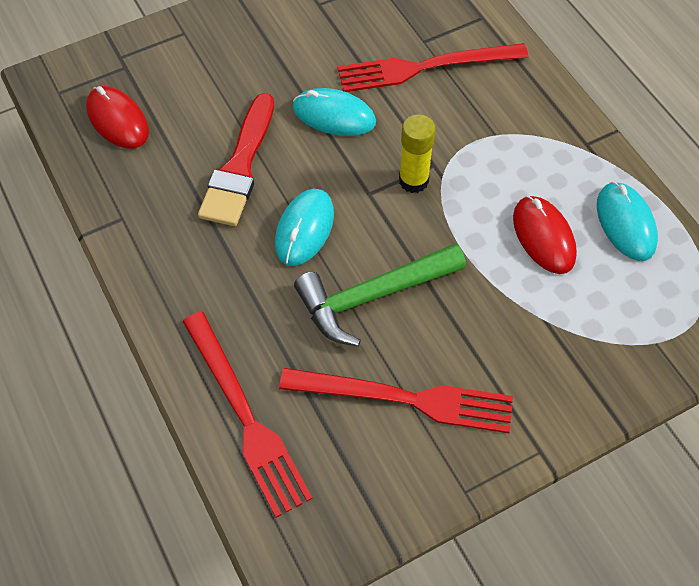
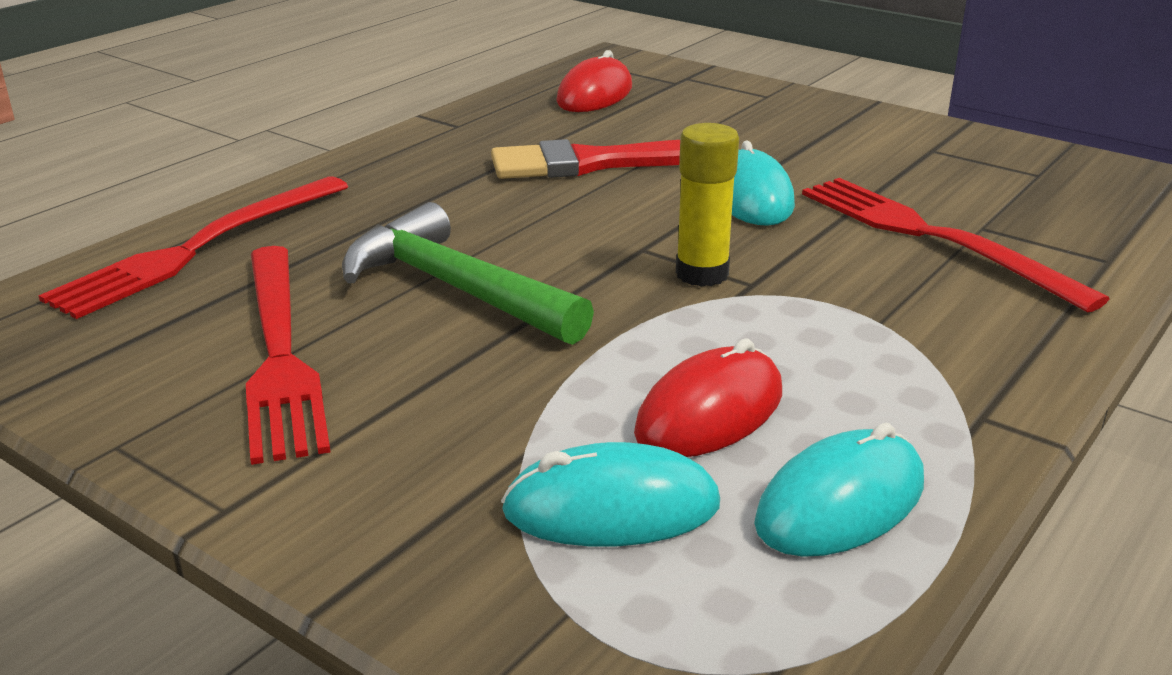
camera: 65 degrees right, 30 degrees down
(304, 229) = (534, 220): turquoise mouse -> turquoise mouse (611, 508)

